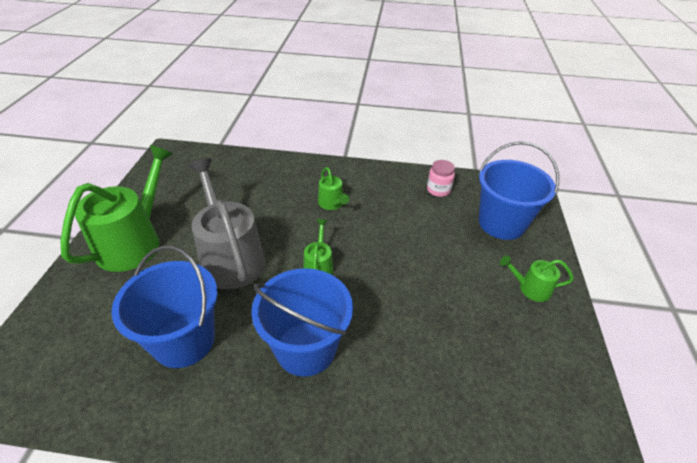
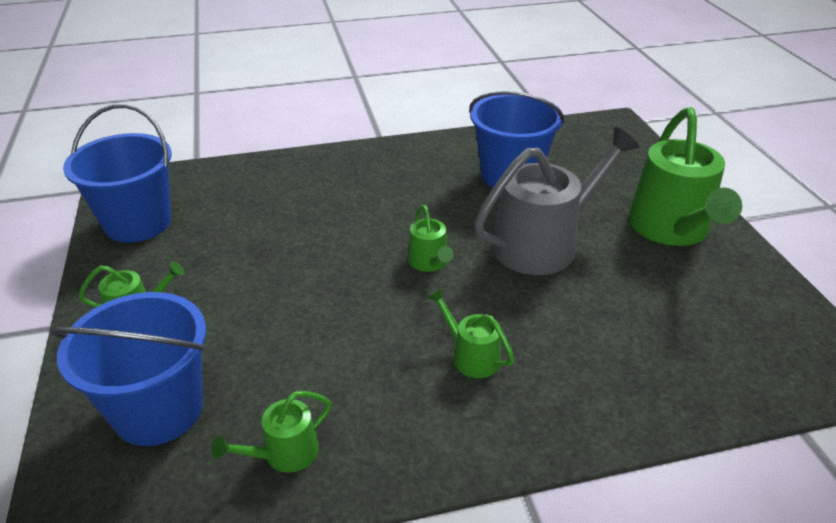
camera: 160 degrees right, 5 degrees down
(230, 257) = (543, 244): grey watering can -> grey watering can turned 75 degrees counterclockwise
(306, 348) = (396, 196): blue bucket -> blue bucket (138, 223)
(438, 190) = (284, 454): pink jar -> green watering can

